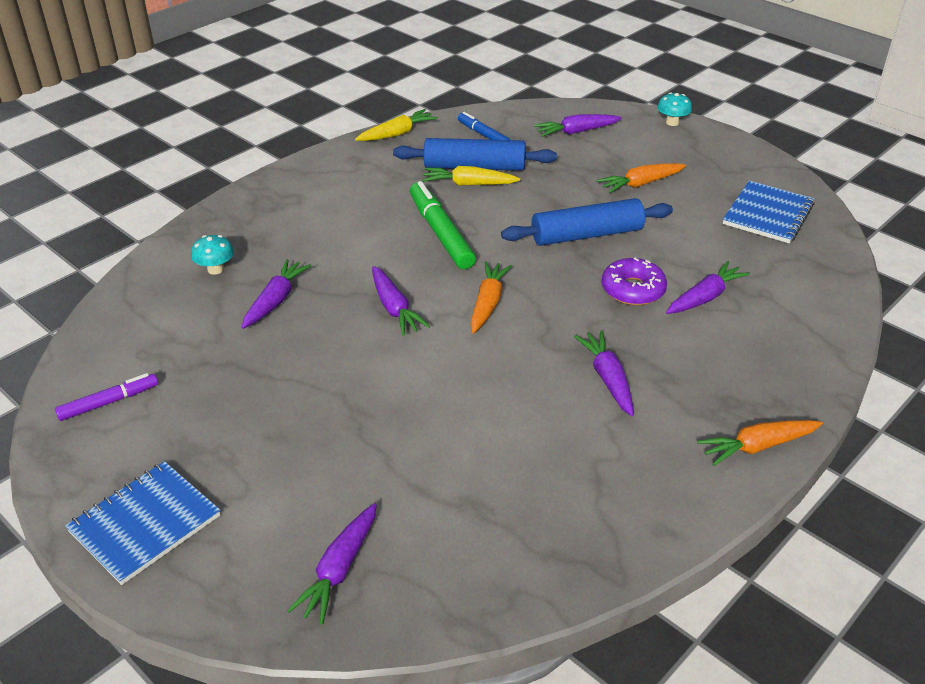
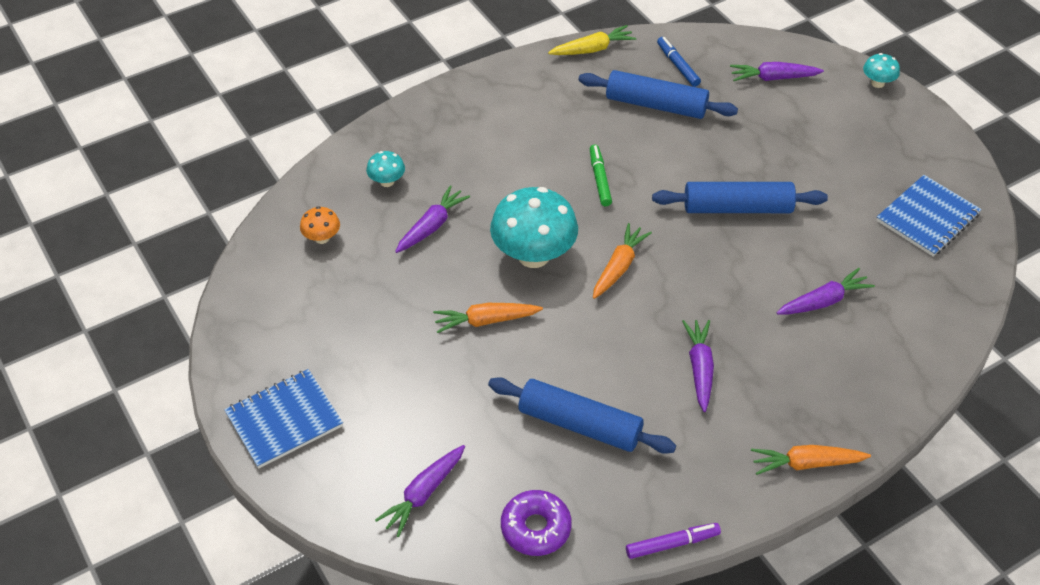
camera: 15 degrees right, 10 degrees up
(109, 402) = (274, 302): purple marker -> purple marker (672, 544)
(153, 331) = (322, 238): none -> orange mushroom
(394, 308) = (533, 255): purple carrot -> turquoise mushroom
(441, 233) = (599, 179): green marker -> green marker, size x0.59
(469, 184) = (644, 125): yellow carrot -> none
(499, 457) = (580, 424): none -> blue rolling pin
(633, 290) = (758, 279): purple donut -> purple donut (536, 528)
(640, 184) = (814, 156): orange carrot -> orange carrot (486, 321)

